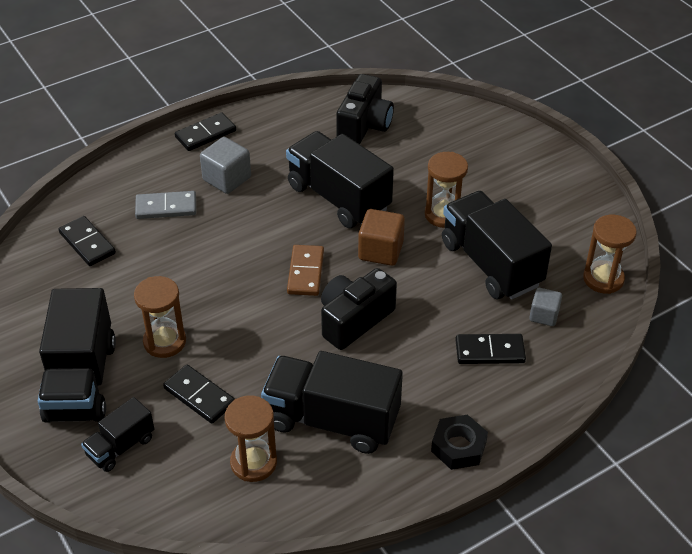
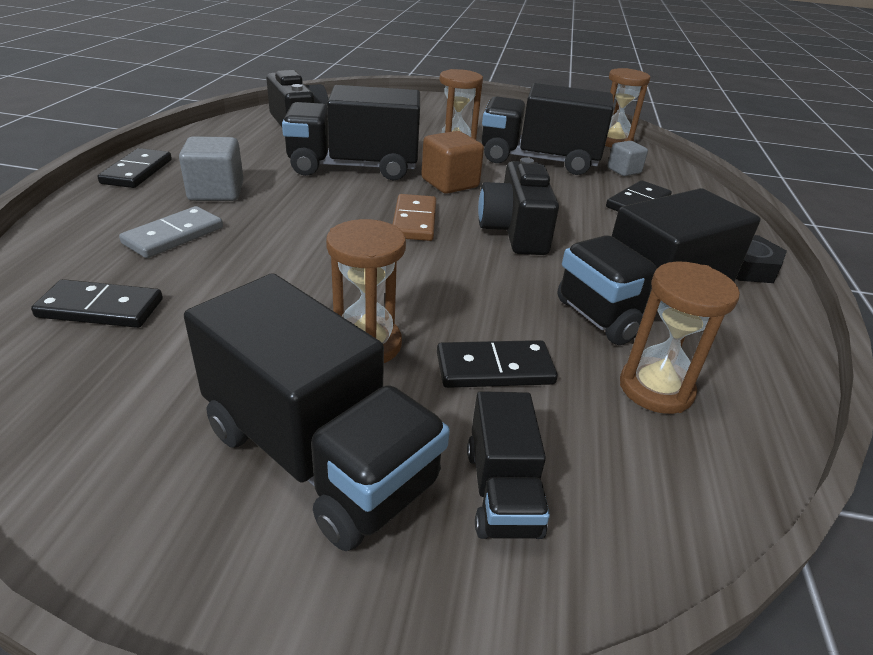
camera: 50 degrees left, 10 degrees down
(305, 272) = (414, 221): brown domino -> brown domino turned 45 degrees clockwise

